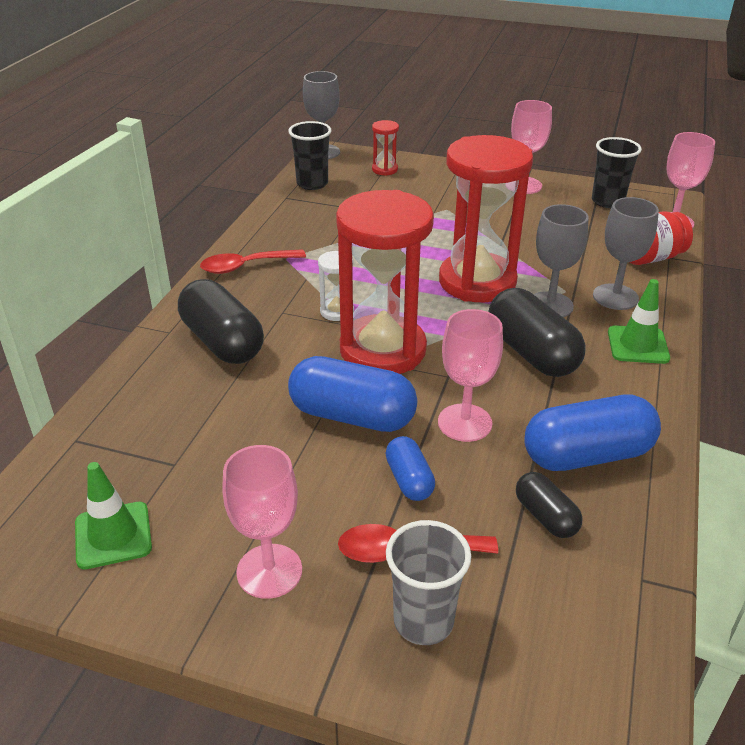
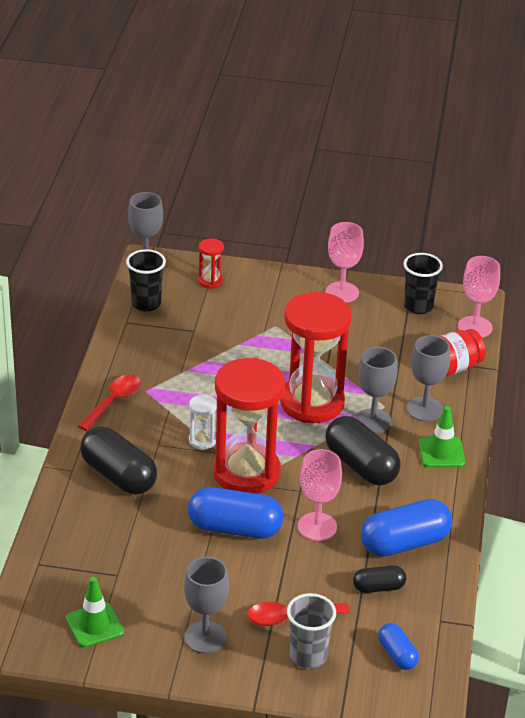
camera: 10 degrees left, 0 degrees up
(245, 266) = (113, 402): red spoon -> red spoon turned 150 degrees clockwise
(269, 571) = (205, 637): pink goblet -> grey goblet
(409, 480) = (284, 571): blue capsule -> blue capsule (397, 654)
(545, 516) = (378, 587): black capsule -> black capsule turned 60 degrees counterclockwise

